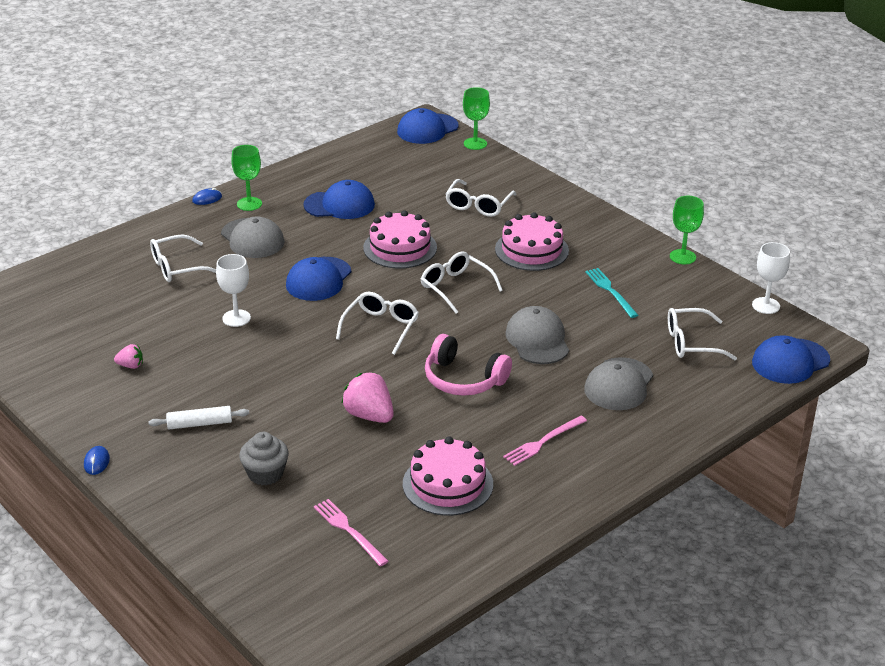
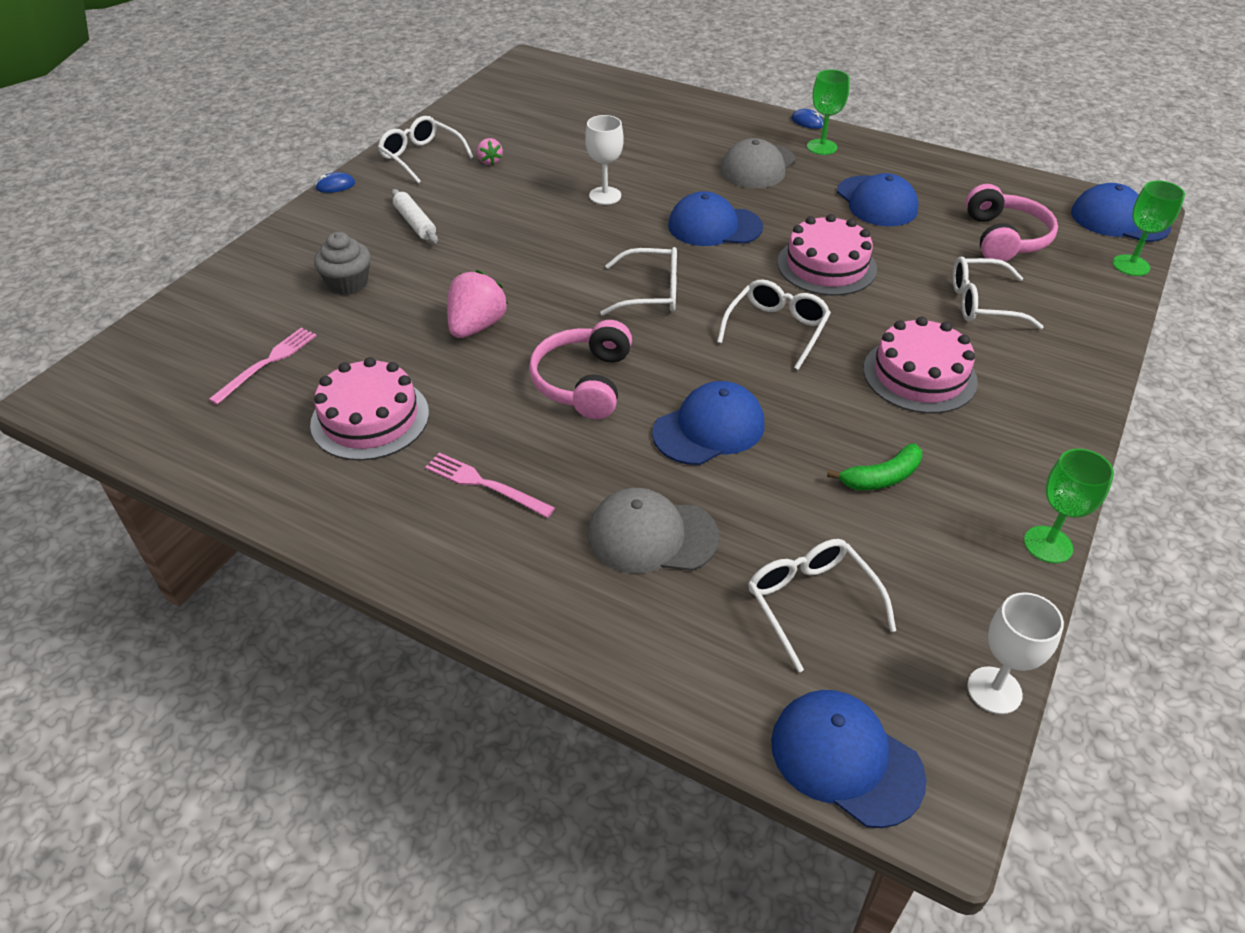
camera: 70 degrees right, 10 degrees up
(177, 267) = (669, 140): white glasses -> white glasses (421, 157)
(417, 174) = (1004, 238): none -> pink headphones
(537, 340) = (709, 428): grey cap -> blue cap
(610, 291) = (881, 477): turquoise fork -> green banana

